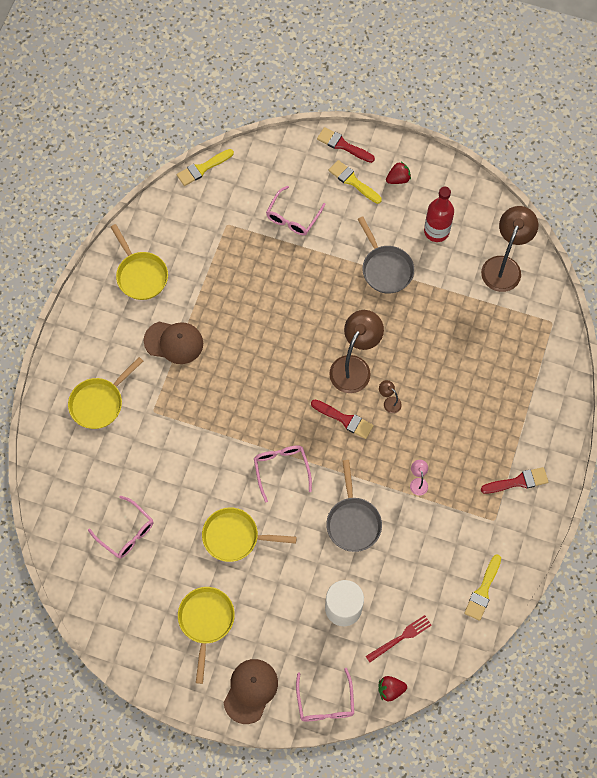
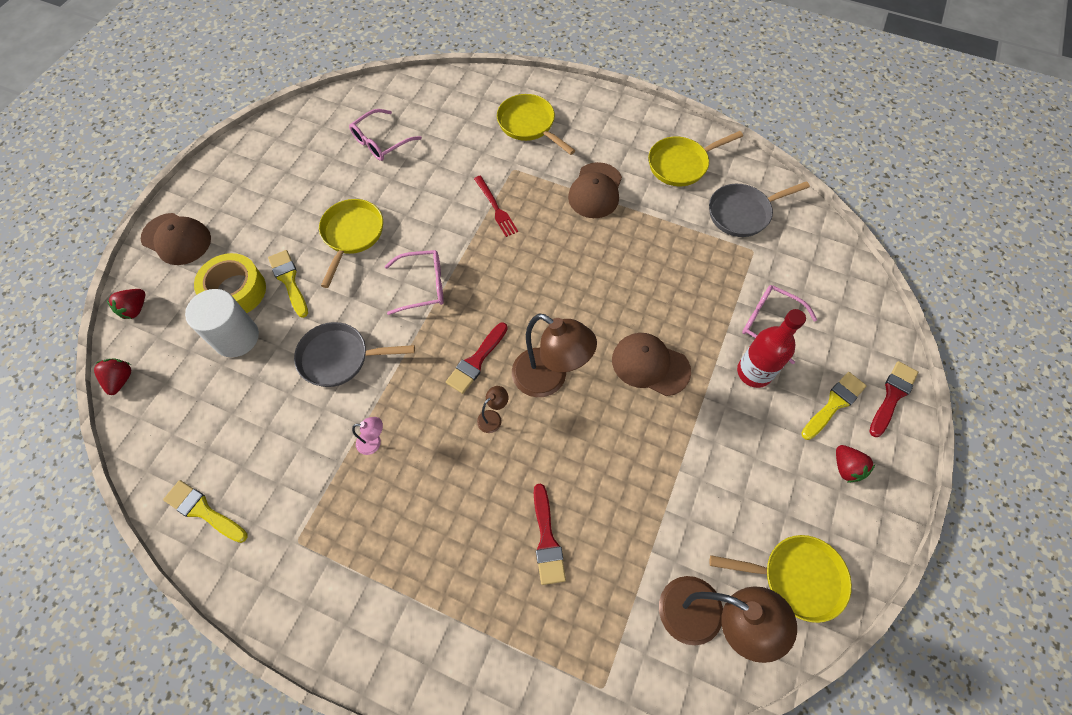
camera: 95 degrees right, 5 degrees down
(203, 168) = (831, 230): yellow brush -> yellow brush (289, 281)
(206, 621) = (265, 204): yellow pan -> yellow pan (796, 577)
(300, 621) = (235, 291): none -> yellow tape
(325, 702) = (135, 309): pink glasses -> red strawberry
(335, 298) = (650, 365): none -> brown cap
(385, 268) = (696, 434): grey pan -> grey pan (742, 213)
(400, 638) = (178, 398): red fork -> red fork (495, 208)
(436, 231) = (761, 515): red bottle -> red bottle (754, 372)
(518, 481) = (345, 586): red brush -> red brush (547, 539)

